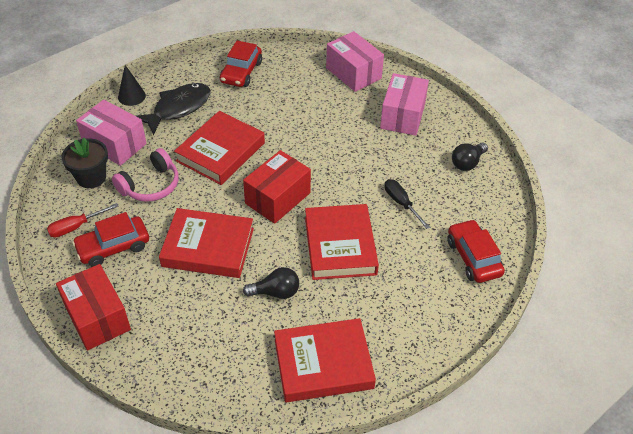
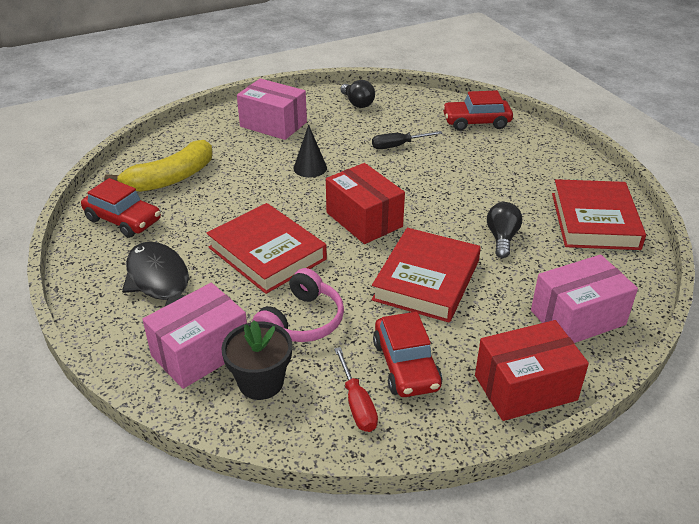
camera: 75 degrees left, 10 degrees down
(131, 96) = (102, 327): black cone -> black cone (310, 168)
(150, 185) = (302, 321): pink headphones -> pink headphones turned 60 degrees clockwise
(299, 80) = (171, 178): none -> yellow banana
(340, 246) = (445, 189): red book -> none
(353, 73) = (184, 141): pink box -> pink box (577, 317)

